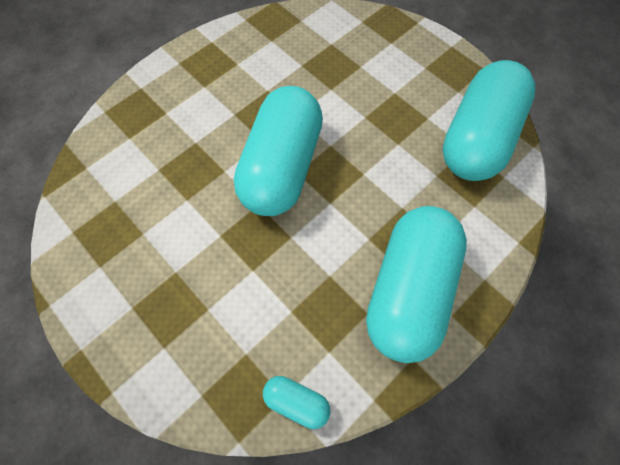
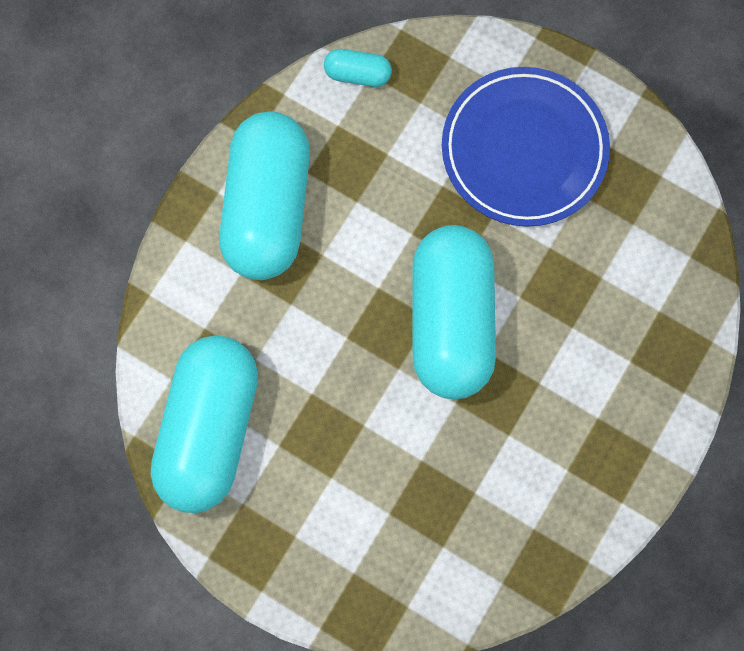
camera: 165 degrees right, 10 degrees up
(172, 283) = (524, 150): none -> blue plate

